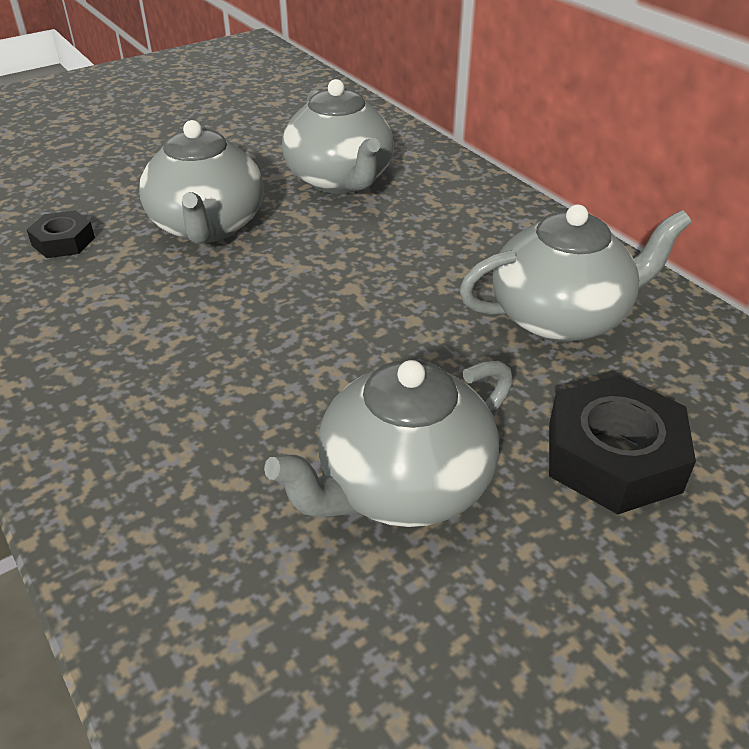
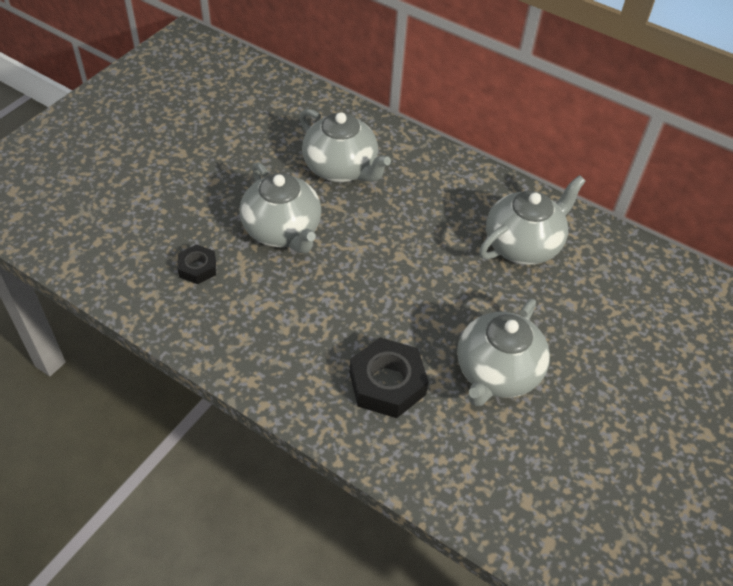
camera: 25 degrees left, 10 degrees up
(613, 457) = (584, 325): black nut -> black nut (387, 383)

